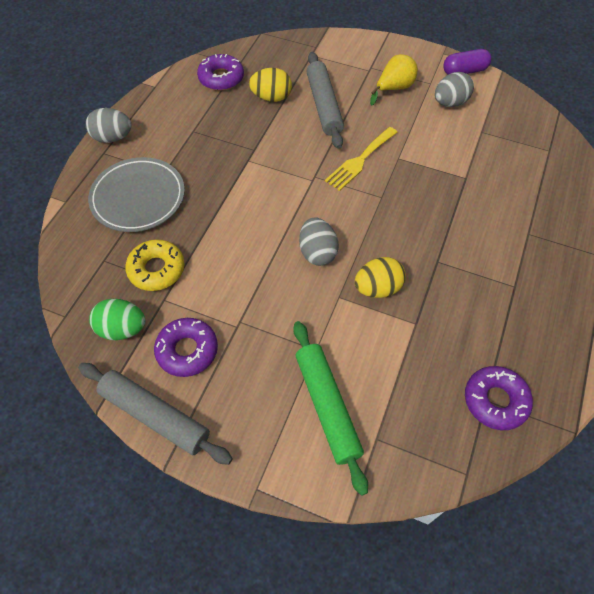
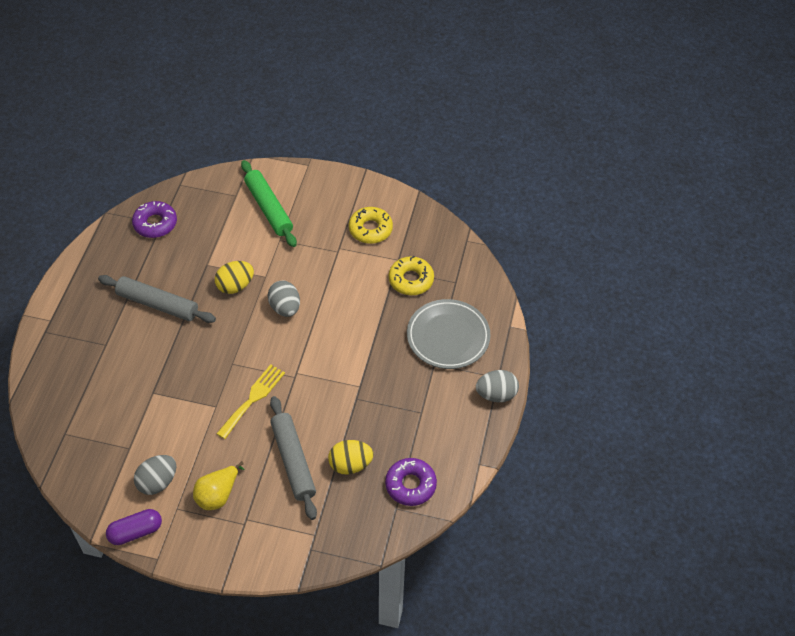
camera: 170 degrees right, 5 degrees down
(122, 329) = (421, 237): green egg -> none
(155, 415) = (380, 192): grey rolling pin -> grey rolling pin (157, 304)
(187, 350) = (370, 229): purple donut -> yellow donut

